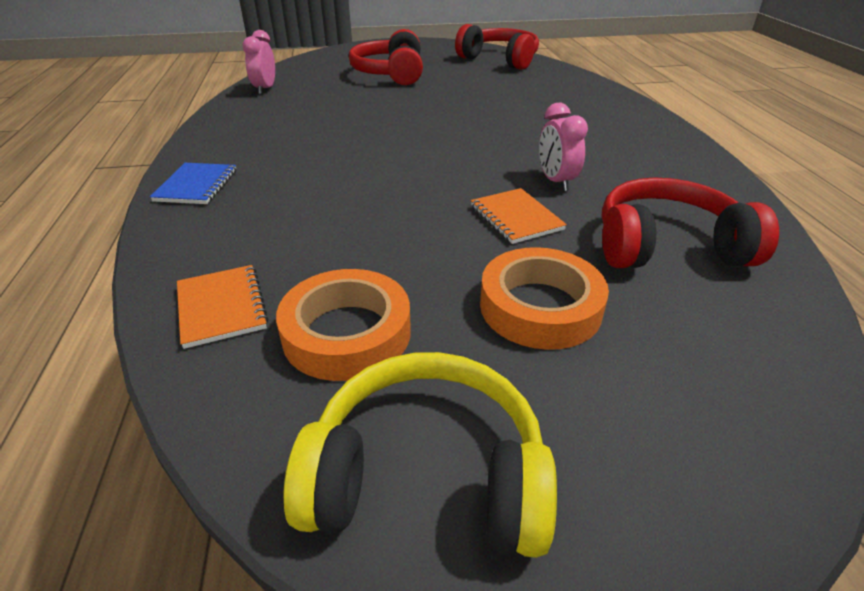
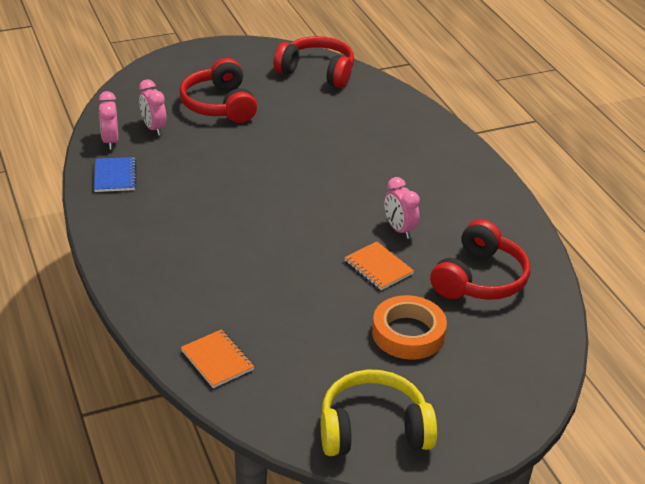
camera: 15 degrees left, 0 degrees up
(196, 185) = (130, 266): blue notebook -> blue notebook (115, 176)
(315, 84) = (154, 128): none -> pink clock
(347, 333) = (302, 365): orange tape -> none
(667, 246) = (480, 279): red headphones -> red headphones turned 135 degrees clockwise

